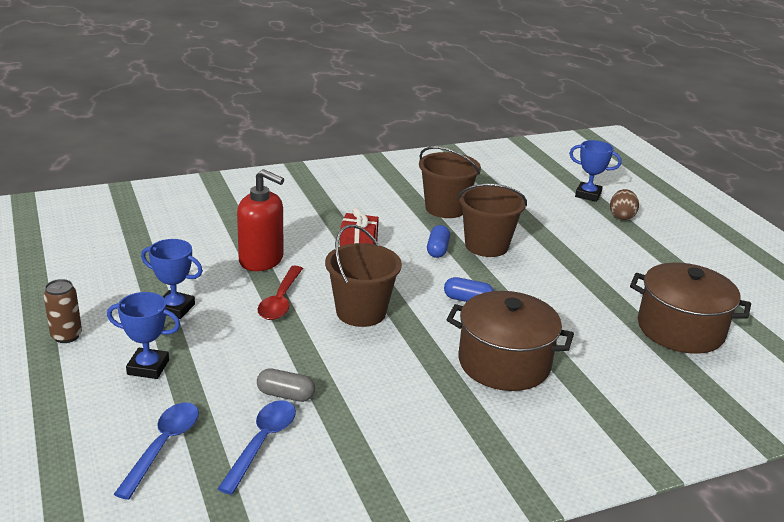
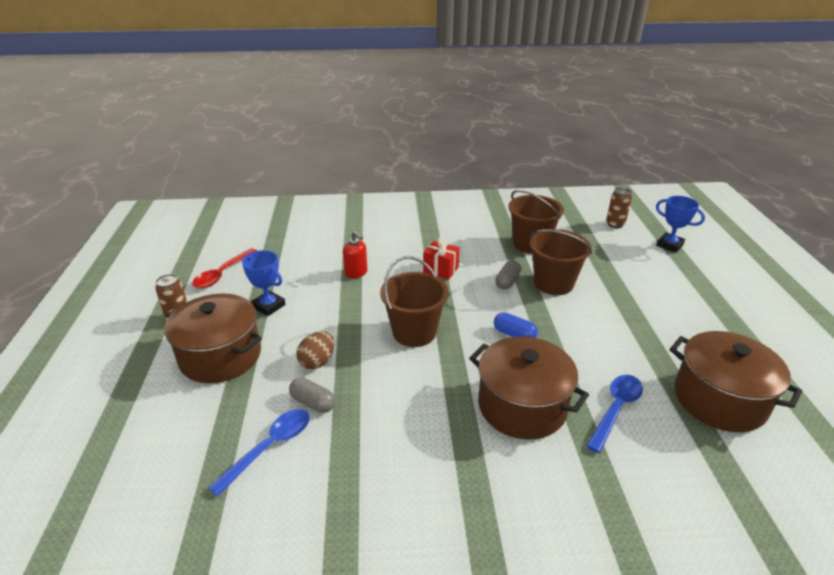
camera: 20 degrees right, 5 degrees up
(148, 367) = (220, 356): blue trophy -> brown pot
(163, 446) = (192, 433): blue spoon -> blue spoon (616, 409)
(261, 260) = (356, 273): red soap dispenser -> red soap dispenser, size x0.59
(280, 300) = (353, 311): red spoon -> red spoon (222, 274)
(437, 249) = (507, 282): blue capsule -> grey capsule
(525, 179) = (615, 224): none -> brown can
(621, 216) = (696, 270): brown egg -> brown egg (317, 362)

